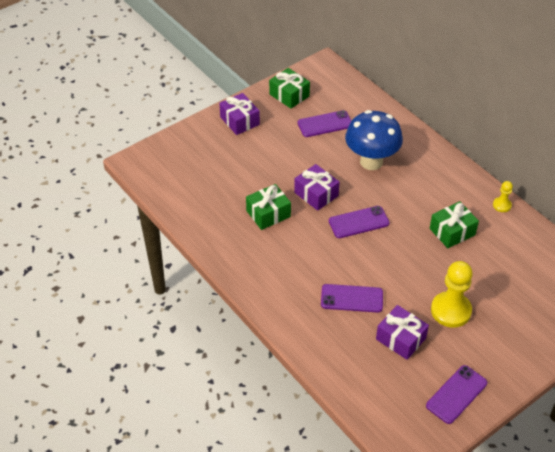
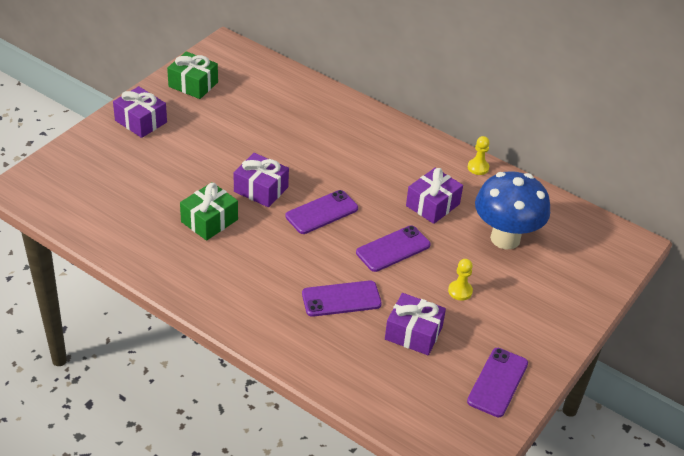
camera: 20 degrees left, 5 degrees down
(325, 124) = (246, 110): purple phone -> purple phone (393, 249)
(371, 162) = (315, 144): blue mushroom -> blue mushroom (505, 238)
(450, 311) = (460, 291): yellow pawn -> yellow pawn, size x0.50
(452, 232) = (433, 205): green gift -> purple gift

